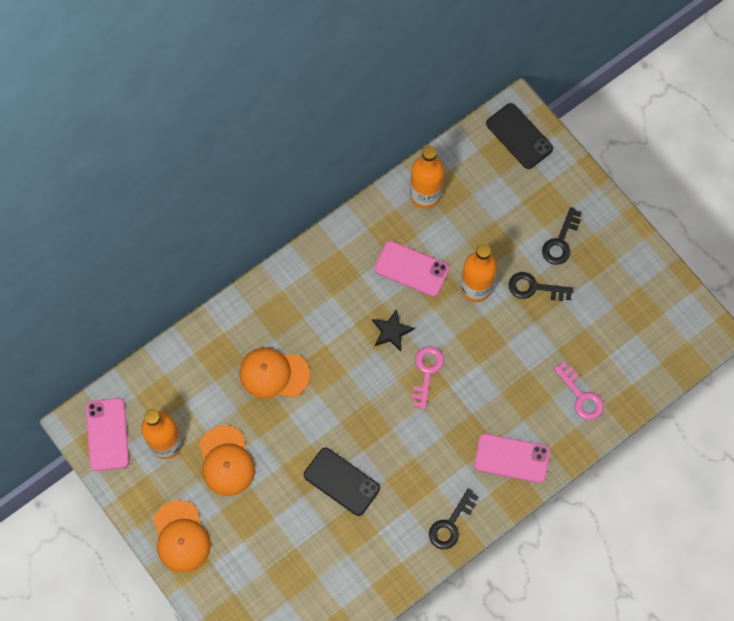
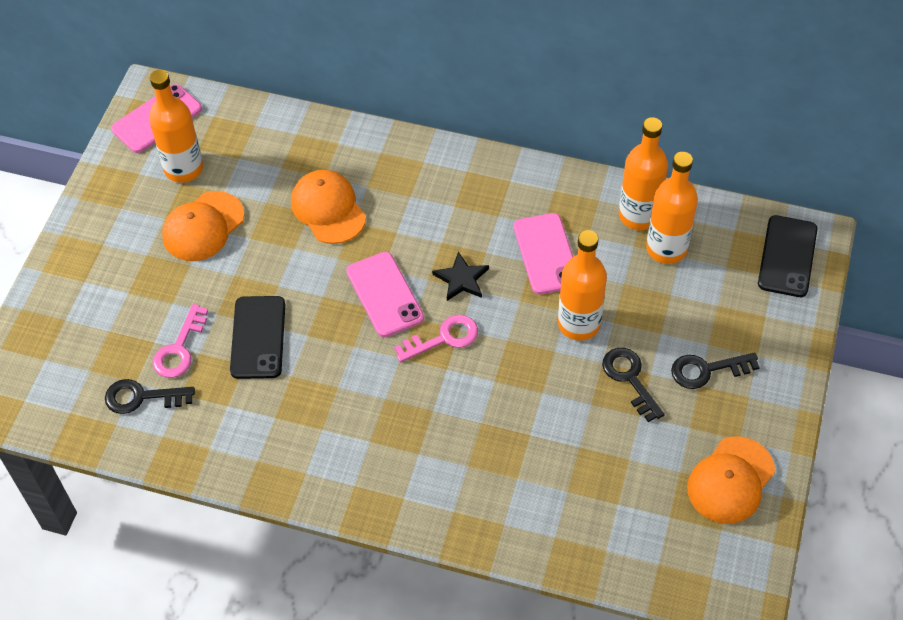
camera: 55 degrees right, 15 degrees down
(181, 536) = (94, 239): orange cap -> orange cap (730, 480)
(451, 524) = (288, 469): black key -> black key (142, 397)
(461, 198) = (666, 248): none -> orange bottle
(512, 458) = (412, 481): pink phone -> pink phone (384, 294)
(581, 396) = (544, 506): pink key -> pink key (179, 349)

